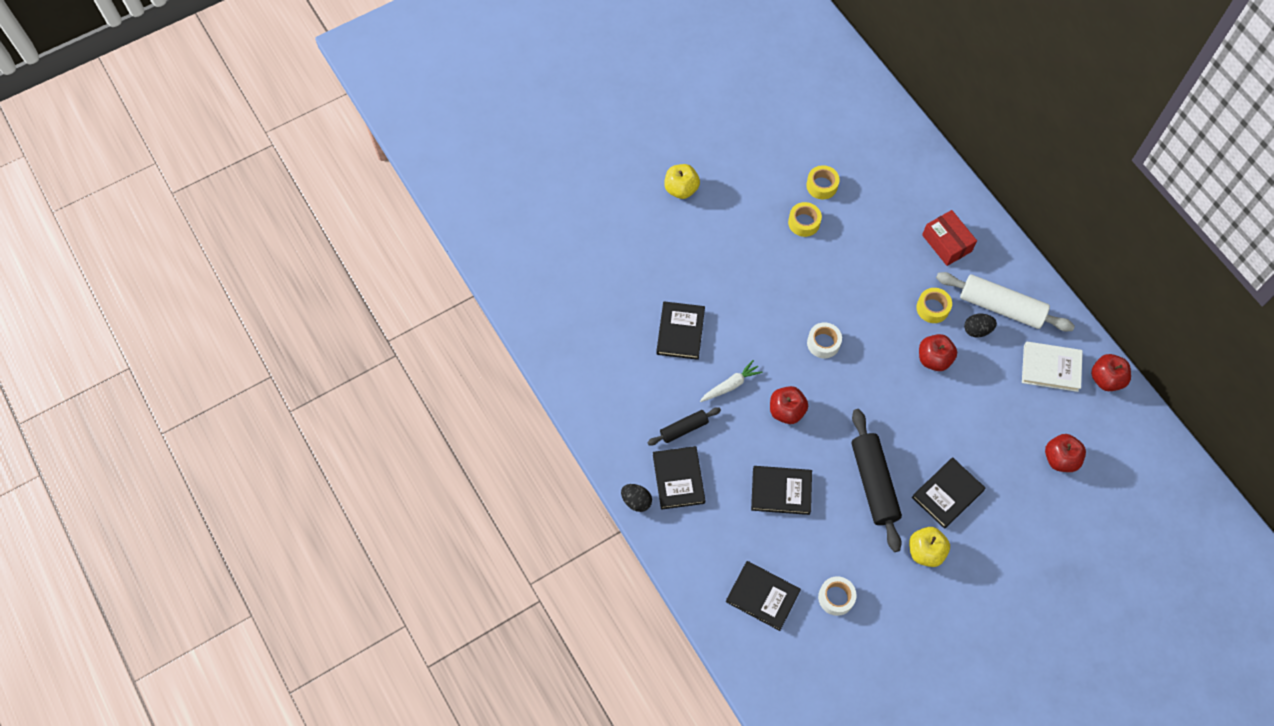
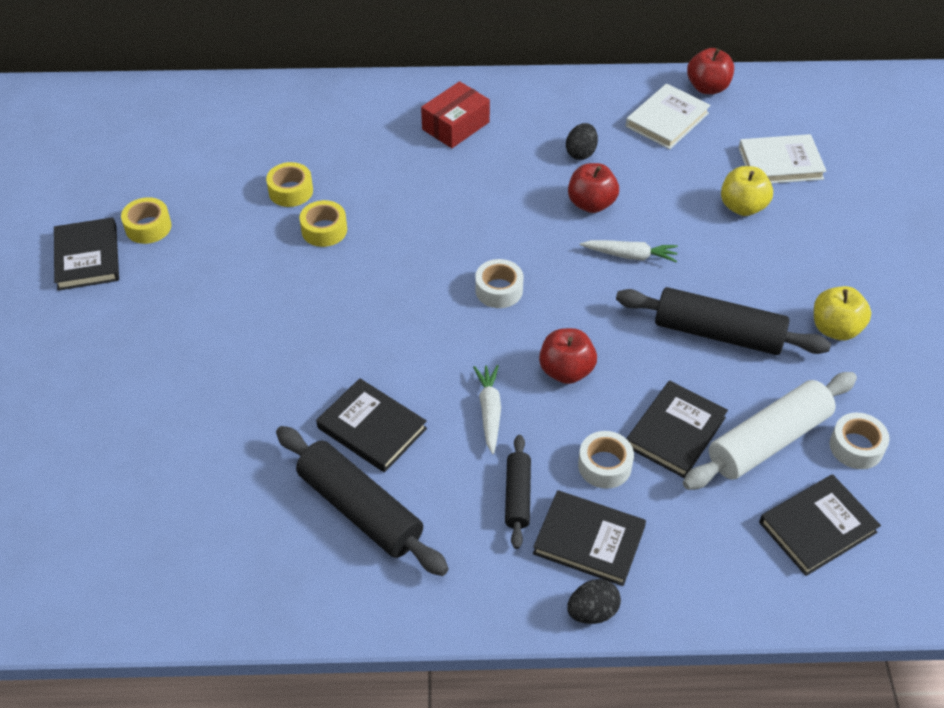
camera: 60 degrees left, 15 degrees down
(627, 356) = (360, 509): none -> black rolling pin
(681, 189) = (168, 325): yellow apple -> yellow apple (742, 207)
(732, 464) = (604, 465): none -> white tape
(904, 403) = (630, 255): none -> white carrot
(932, 308) = (526, 175): yellow tape -> yellow tape (148, 227)
(946, 243) = (455, 126): red box -> red box turned 45 degrees counterclockwise
(947, 494) = (770, 274): black book -> black book (87, 257)
(1001, 307) = (567, 122): white rolling pin -> white rolling pin (768, 441)
(1060, 459) = (780, 163): red apple -> white book

